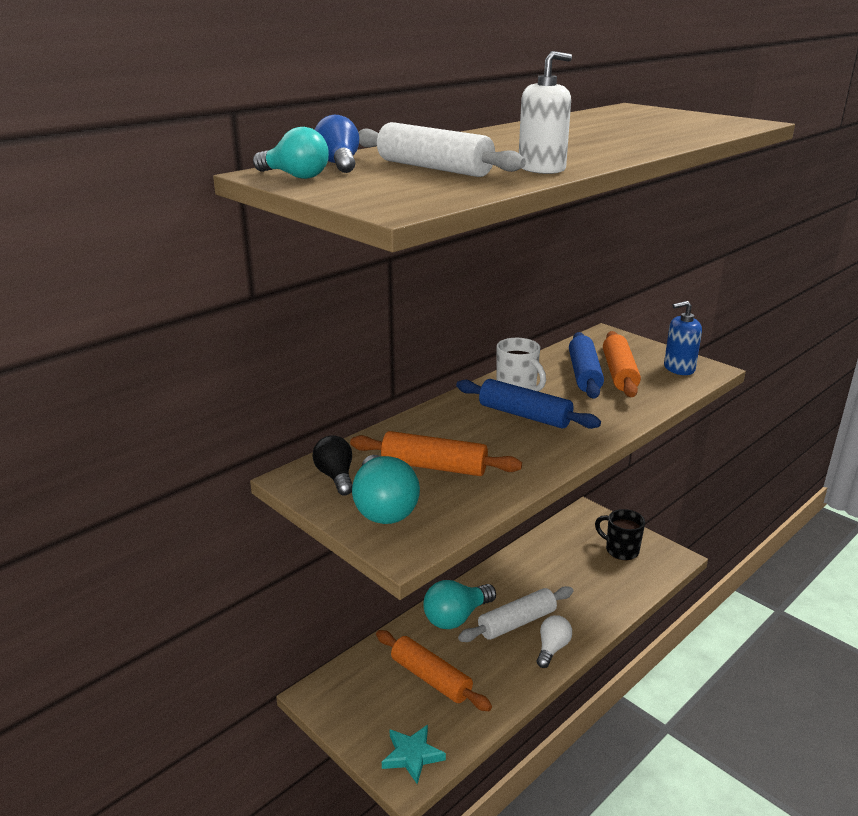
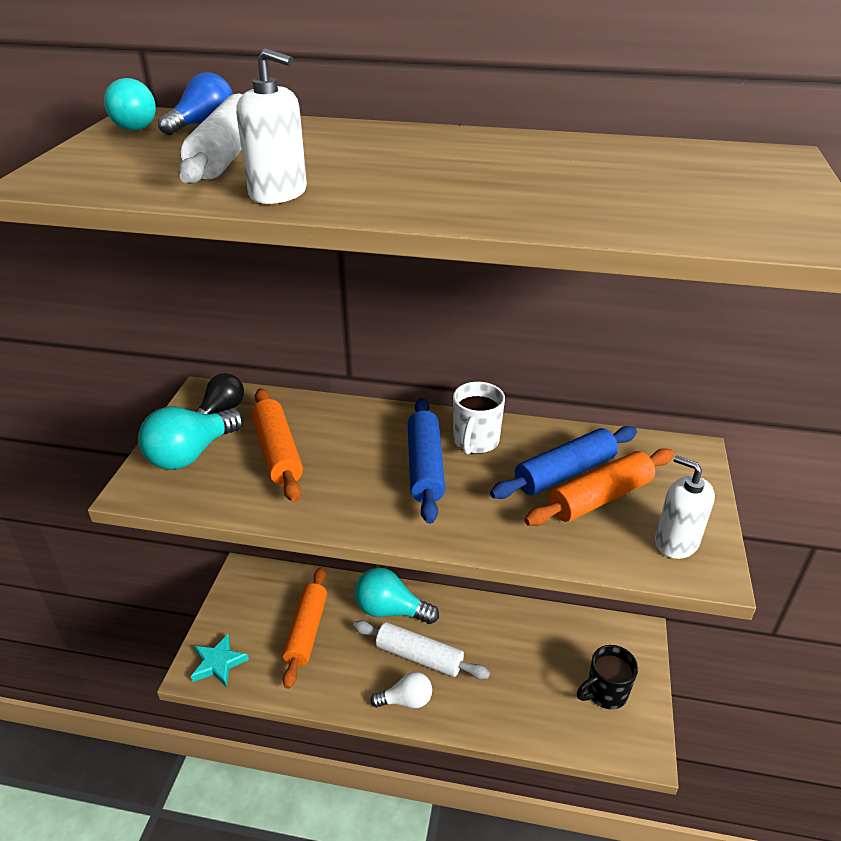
camera: 55 degrees right, 10 degrees up
(620, 550) = (605, 693): black mug -> black mug turned 120 degrees counterclockwise
(679, 368) = (676, 542): blue soap dispenser -> white soap dispenser

